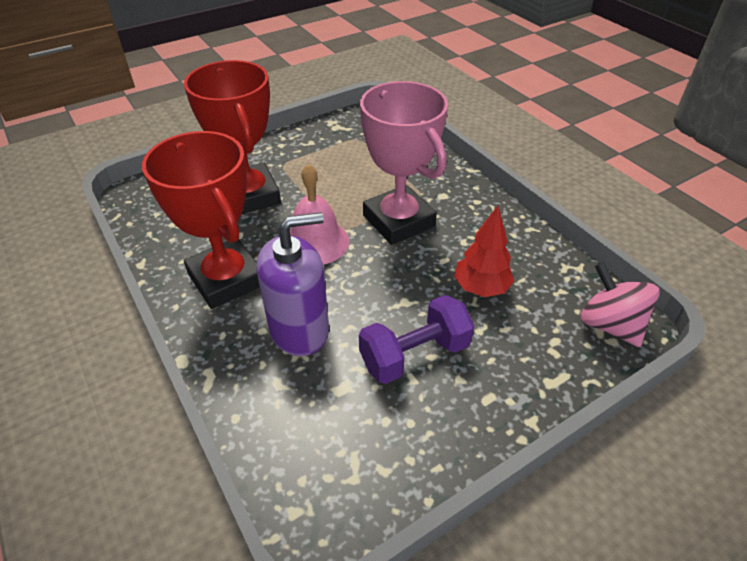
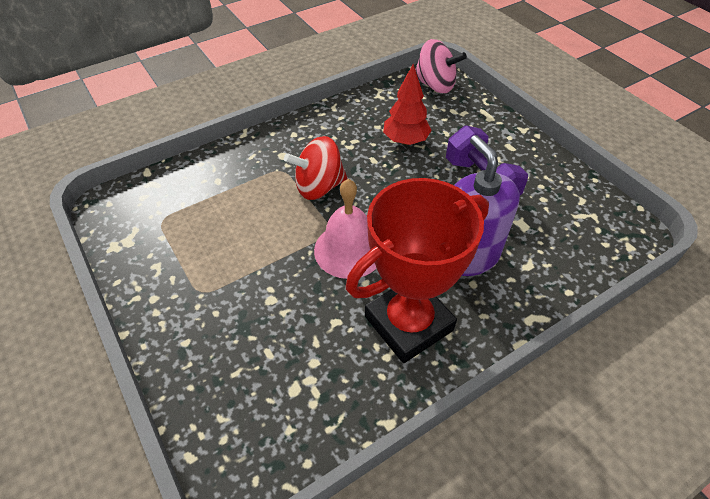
camera: 90 degrees left, 5 degrees up
(249, 196) = (262, 320): red trophy -> none
(398, 221) = (319, 187): pink trophy -> red spinning top
(609, 325) = (435, 85): pink spinning top -> pink spinning top turned 120 degrees counterclockwise

